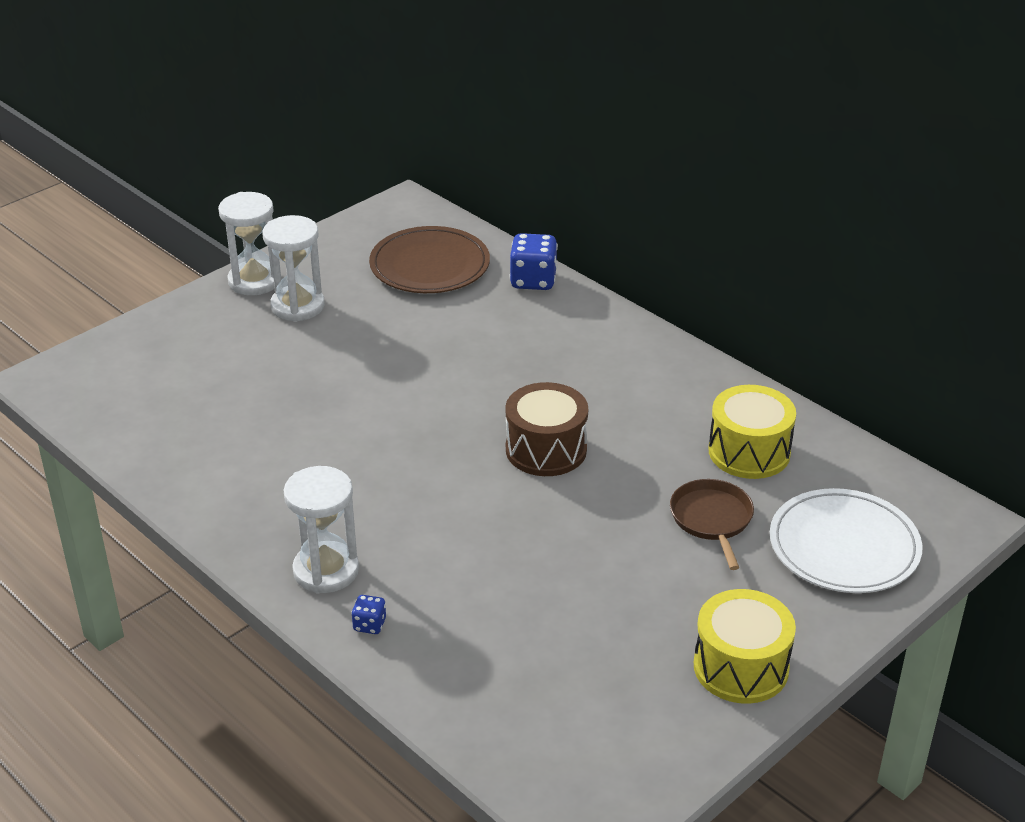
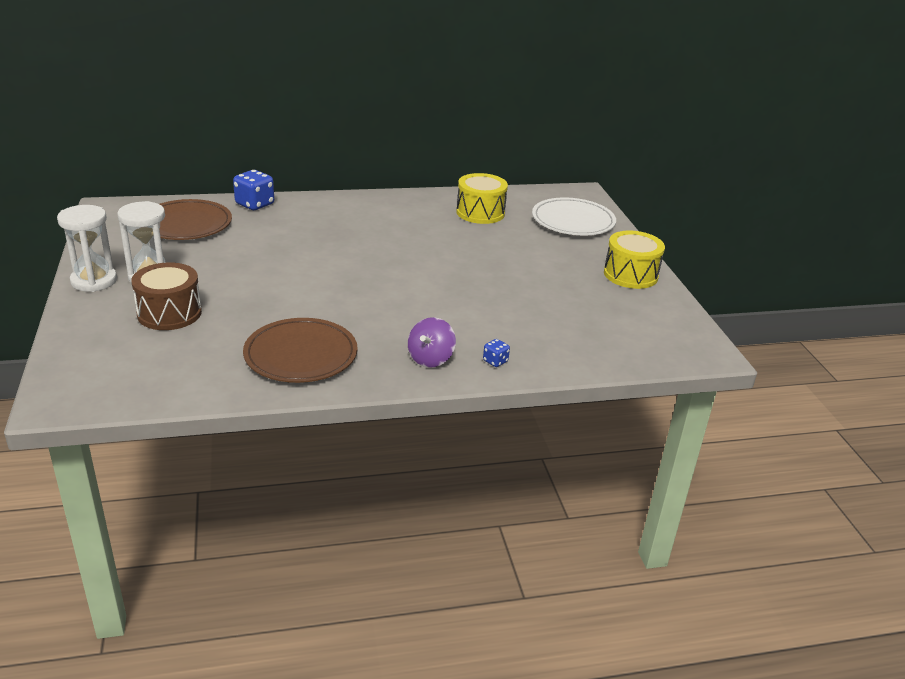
camera: 60 degrees left, 5 degrees down
(245, 475) = (301, 355): none -> brown plate
(326, 570) = (430, 359): white hourglass -> purple spinning top
(546, 449) = (409, 257): brown drum -> brown drum (169, 313)
(712, 519) = (519, 240): brown pan -> none

